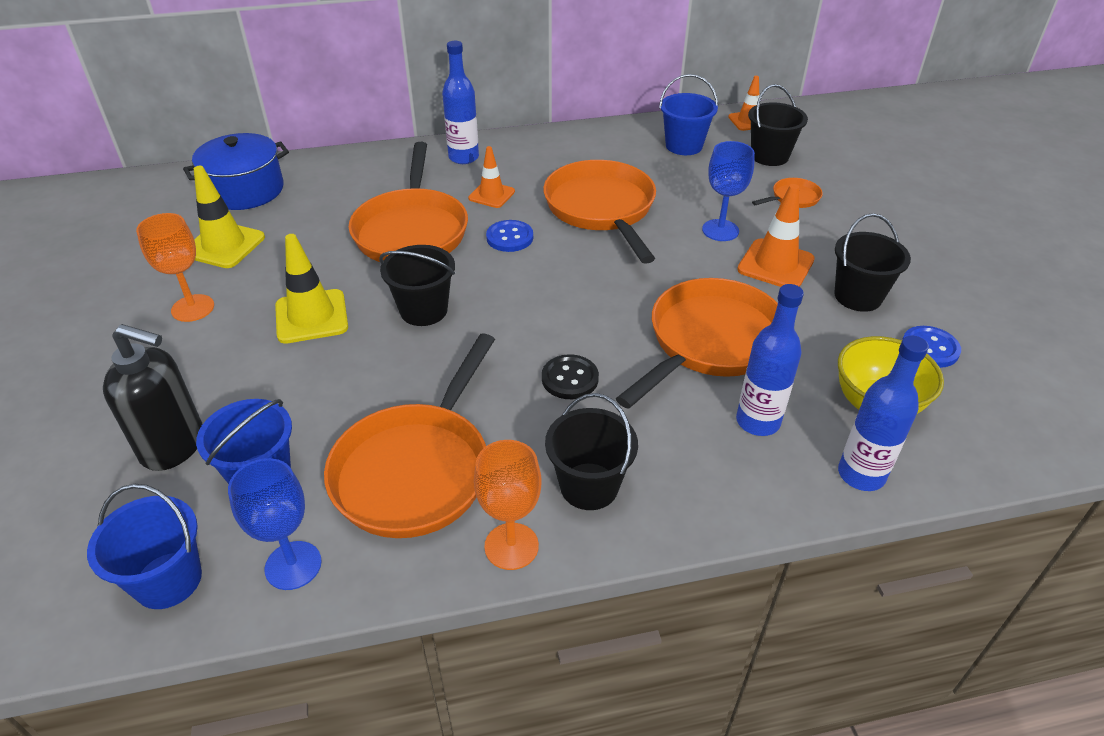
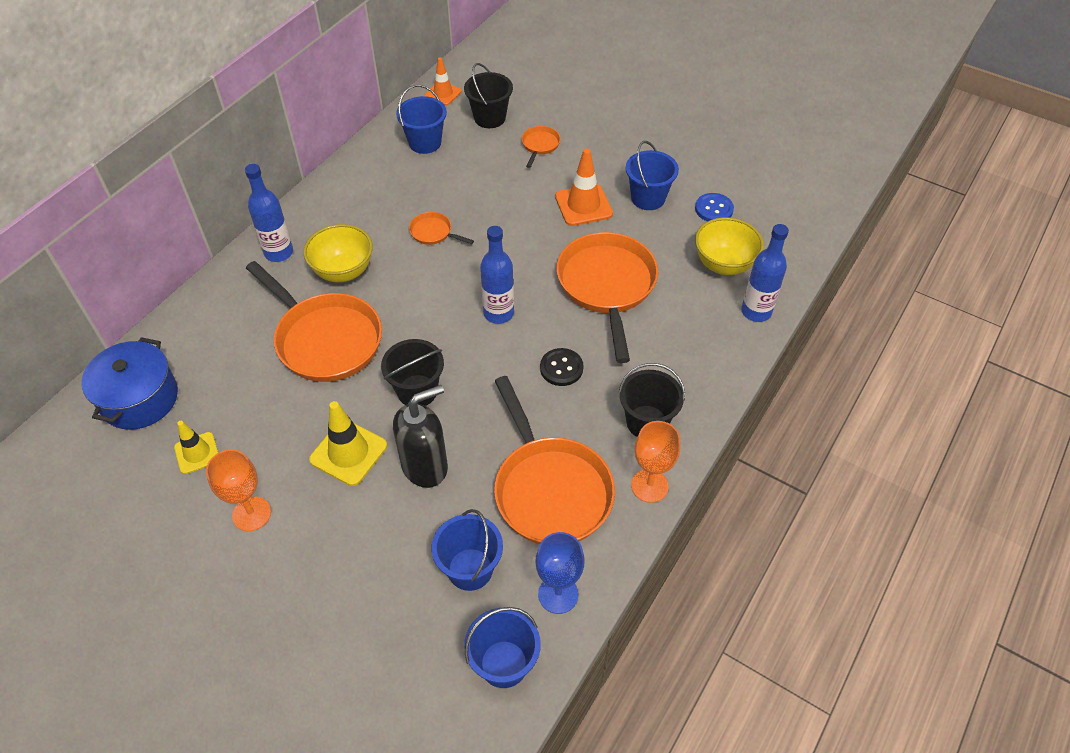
camera: 45 degrees left, 10 degrees up
(174, 445) = (388, 601): black soap dispenser -> black soap dispenser (425, 466)
(224, 245) = (197, 453): yellow traffic cone -> yellow traffic cone, size x0.65
(491, 195) = (343, 271): orange traffic cone -> yellow bowl
(509, 237) = (401, 297): blue button -> none
(602, 209) = (433, 232): orange pan -> orange pan, size x0.44
(720, 230) = (525, 200): blue goblet -> none
(757, 421) = (682, 318): blue bottle -> blue bottle (498, 313)
(858, 296) = (648, 198): black bucket -> blue bucket

